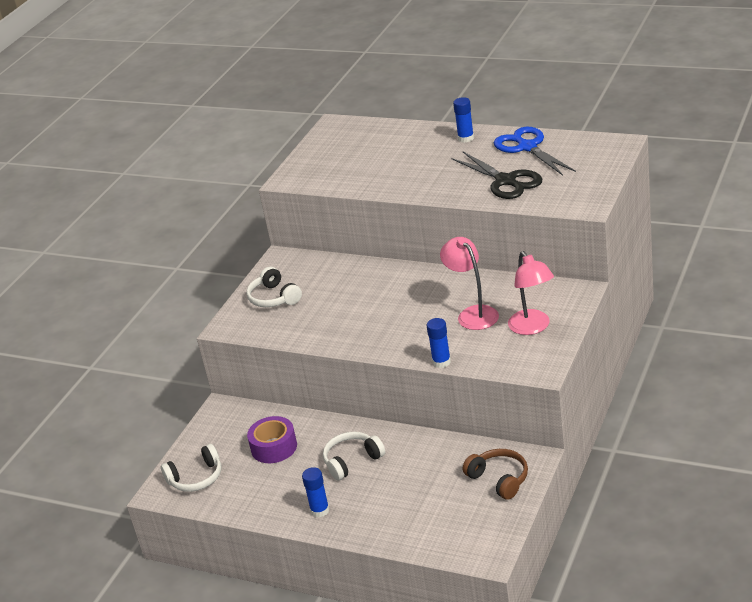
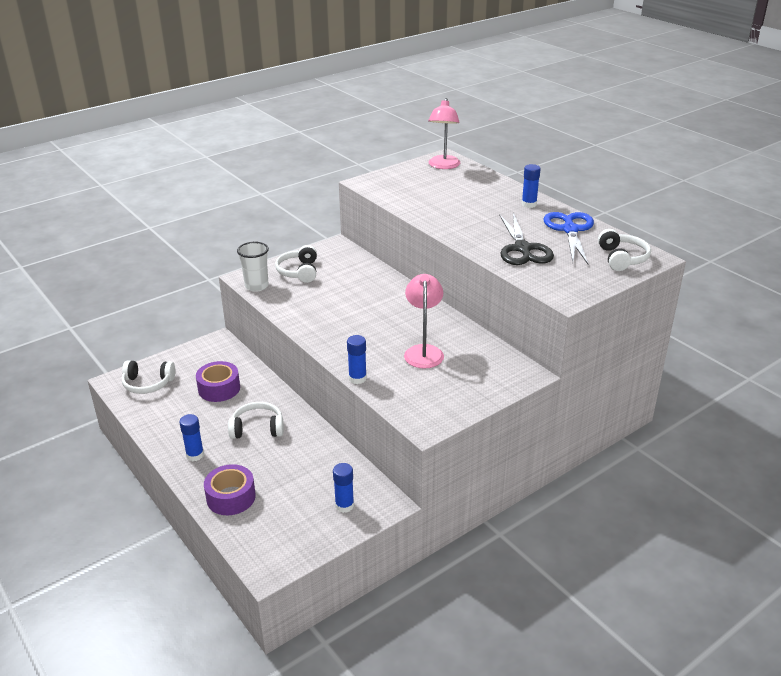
camera: 25 degrees right, 0 degrees up
(248, 329) = (256, 286): none -> white cup
(394, 524) = (231, 497): none -> purple tape
(499, 479) = (344, 505): brown headphones -> blue glue stick
(533, 327) = (457, 386): pink lamp -> pink lamp (443, 166)
(596, 154) = (622, 258): none -> white headphones

